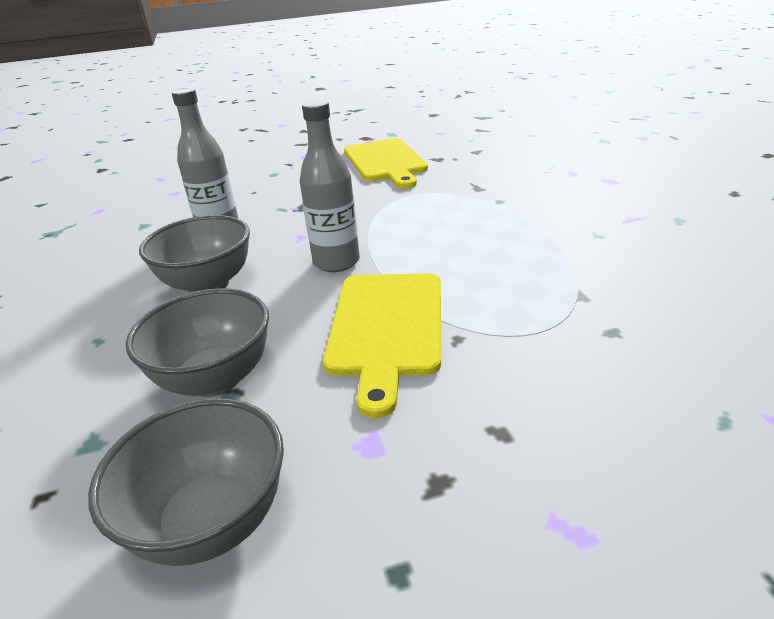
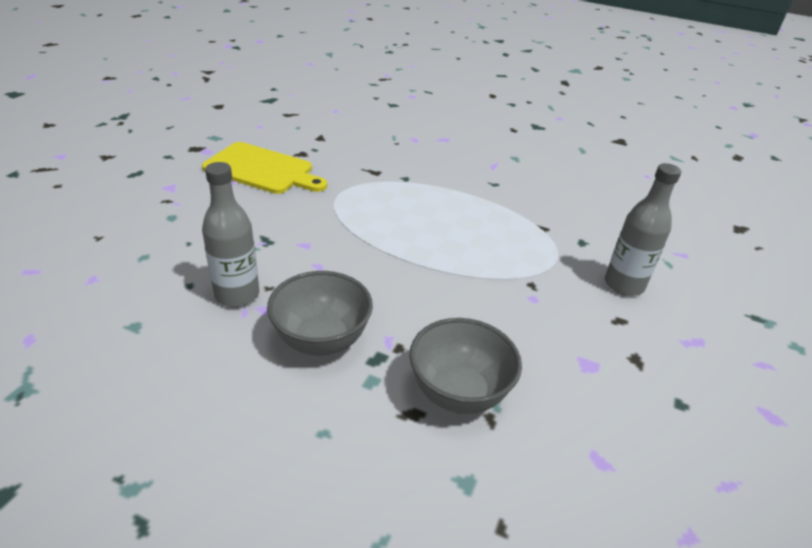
camera: 55 degrees left, 5 degrees up
(211, 521) = (595, 453): grey bowl -> none
(336, 262) = (383, 273): grey bottle -> grey bottle (624, 285)
(387, 328) = (490, 299): yellow cutting board -> none

